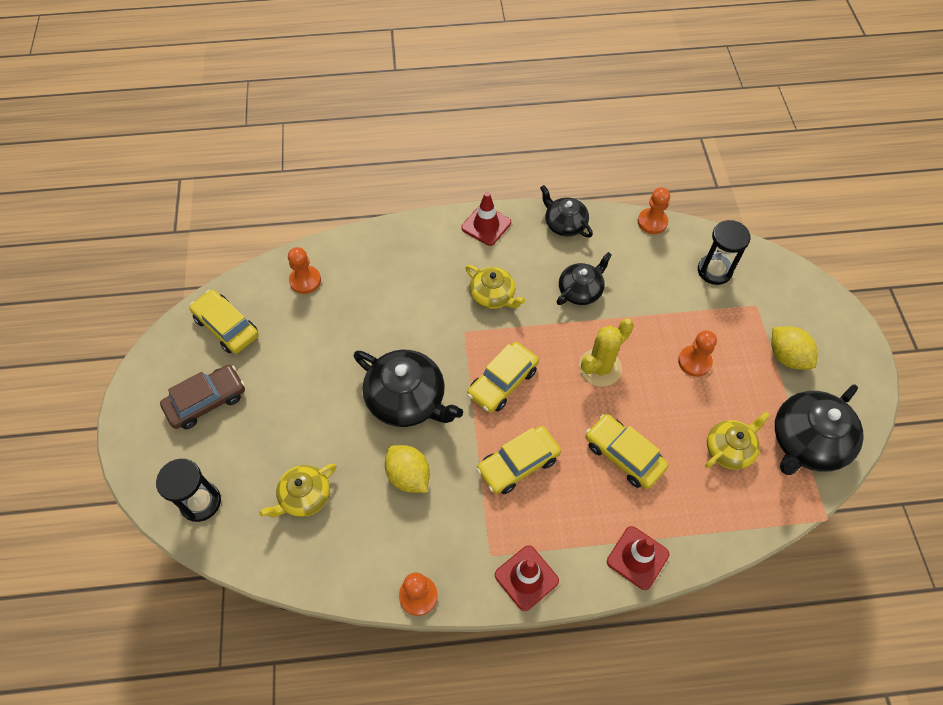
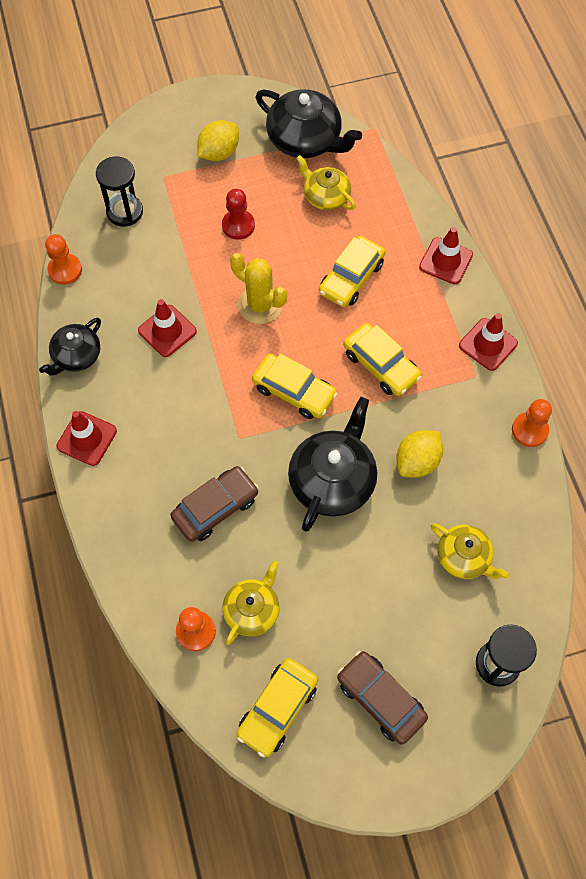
camera: 100 degrees left, 5 degrees up
(404, 306) = (215, 508): none -> brown car
(493, 295) = (187, 416): yellow teapot -> yellow teapot (252, 610)
(580, 290) = (167, 331): black teapot -> red traffic cone
(694, 362) = (238, 225): orange pawn -> red pawn

